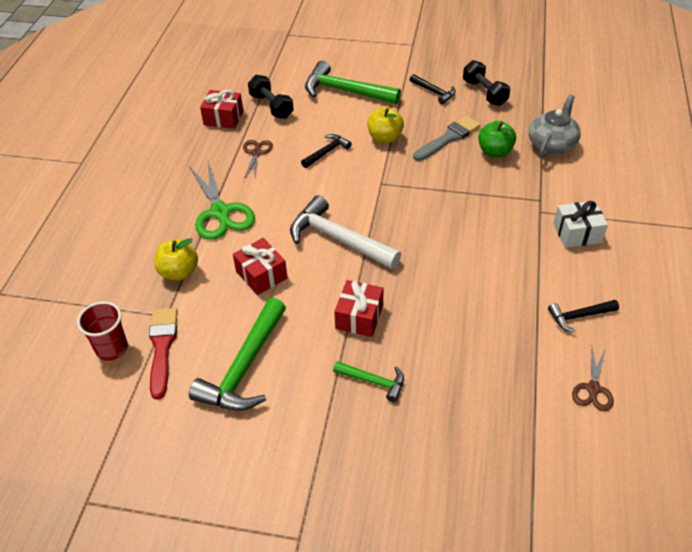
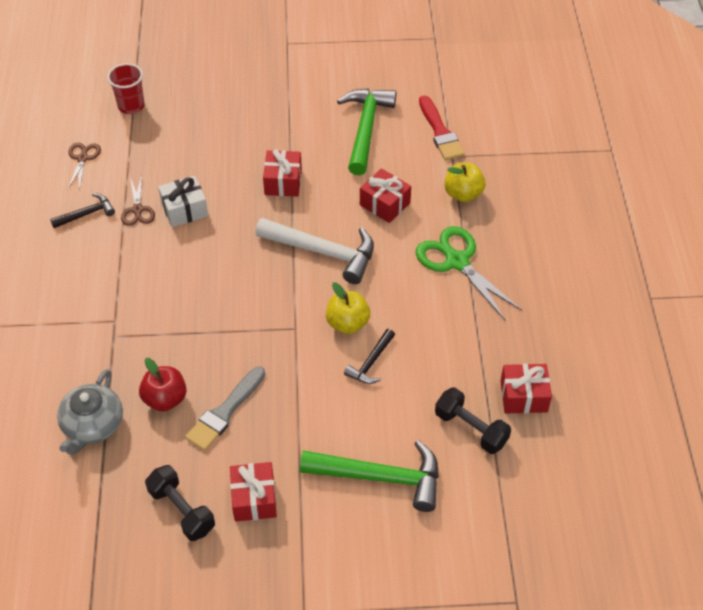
camera: 165 degrees right, 5 degrees up
(112, 349) = (480, 124): red cup -> red cup (131, 106)
(256, 153) = (455, 346): brown scissors -> brown scissors (137, 210)
(373, 381) = (259, 135): green hammer -> none
(385, 138) = (305, 398): yellow apple -> yellow apple (347, 323)
(434, 92) = (254, 499): black hammer -> red gift
(495, 152) = (165, 399): green apple -> red apple
(577, 233) = (77, 300): white gift -> white gift (184, 210)

